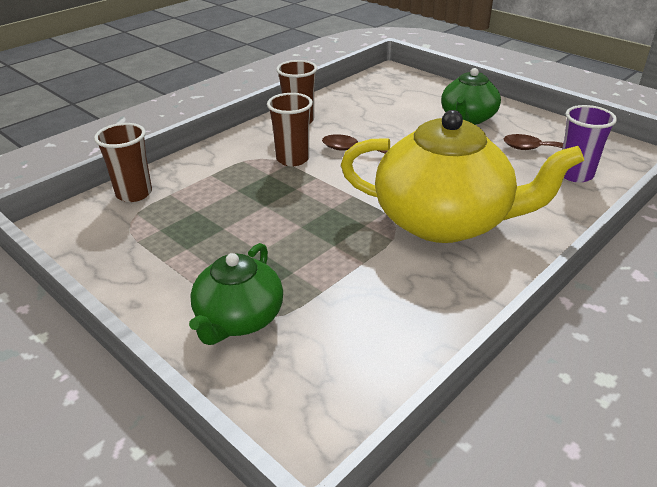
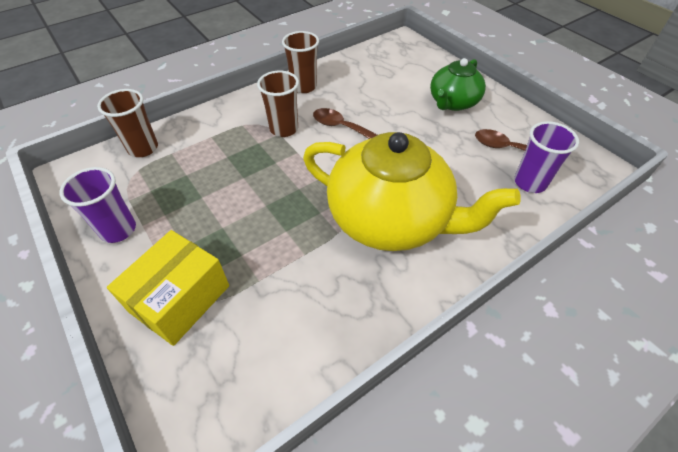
camera: 10 degrees right, 15 degrees up
(137, 269) = (118, 230): none -> purple cup
(239, 319) = (180, 299): green teapot -> yellow box

